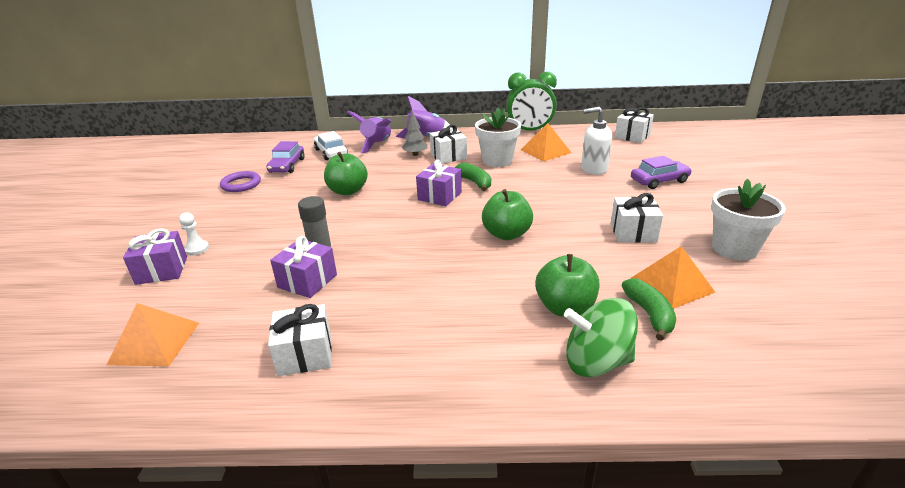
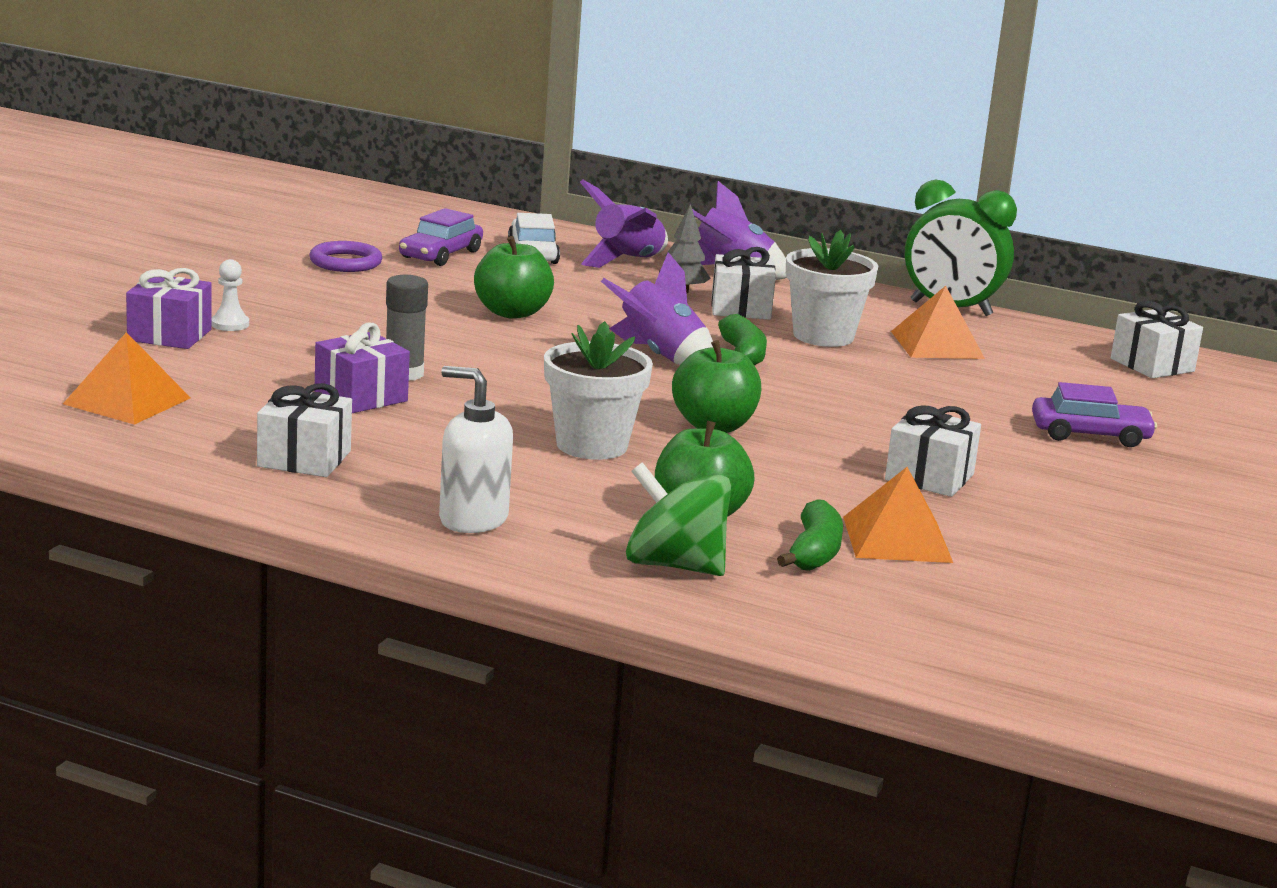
camera: 20 degrees right, 10 degrees down
(439, 196) = (660, 356): purple gift -> purple rocket
(593, 169) = (990, 390): white soap dispenser -> white soap dispenser (473, 519)
(734, 249) = (1070, 536): white flower pot -> white flower pot (592, 445)

